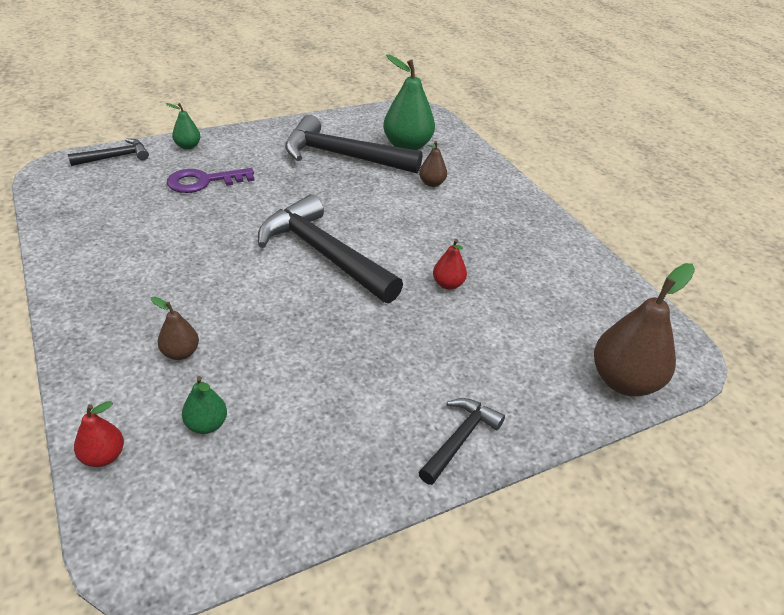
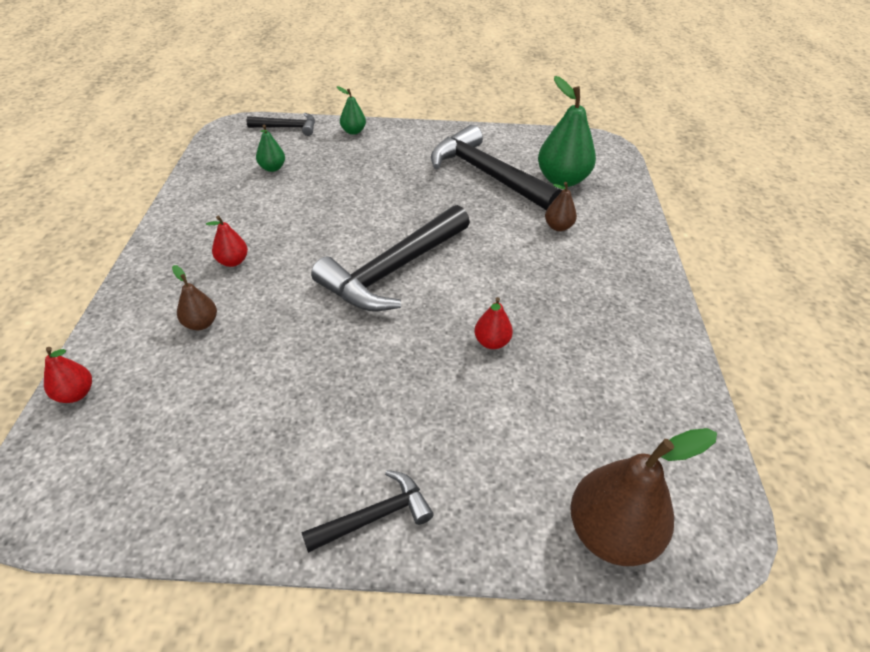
camera: 30 degrees right, 5 degrees up
(165, 291) = (233, 261): none -> red pear
(203, 181) = (341, 168): purple key -> none
(206, 425) = (169, 399): green pear -> green pear (272, 168)
(324, 254) = (393, 270): black hammer -> black hammer turned 120 degrees counterclockwise

